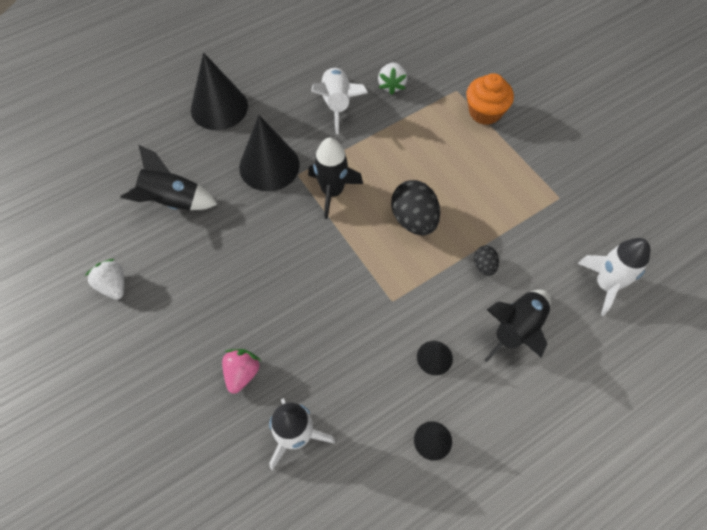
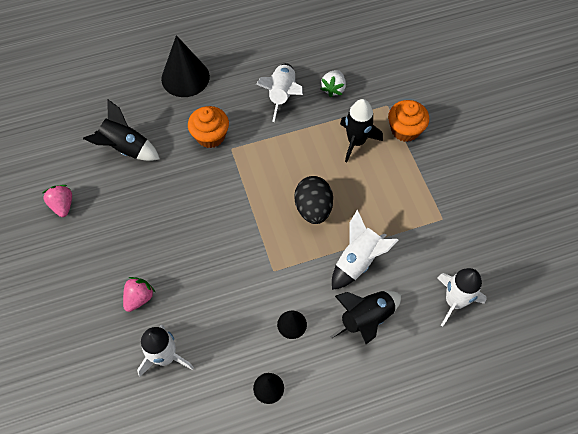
camera: 15 degrees right, 0 degrees up
(113, 285) = (62, 205): white strawberry -> pink strawberry
(269, 166) = (210, 136): black cone -> orange cupcake
(332, 191) = (254, 169): black rocket -> black rocket (356, 141)
(484, 266) = (358, 261): black egg -> white rocket

